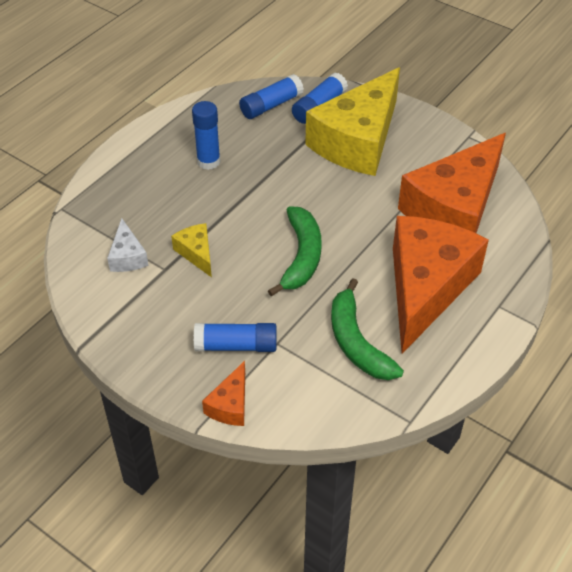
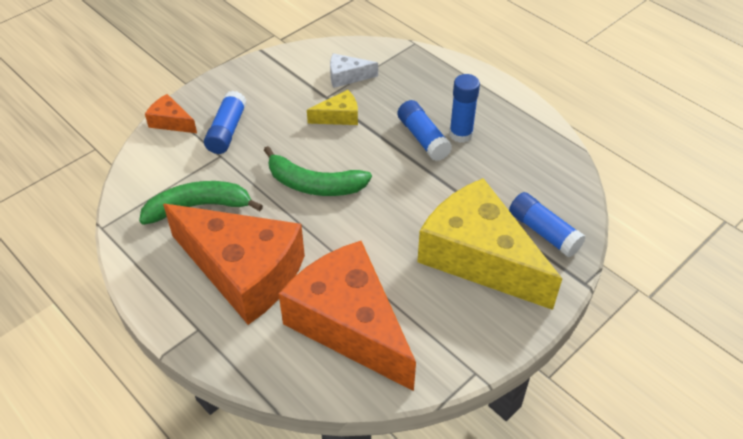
camera: 100 degrees right, 0 degrees up
(271, 105) = (548, 191): blue glue stick -> blue glue stick (423, 138)

